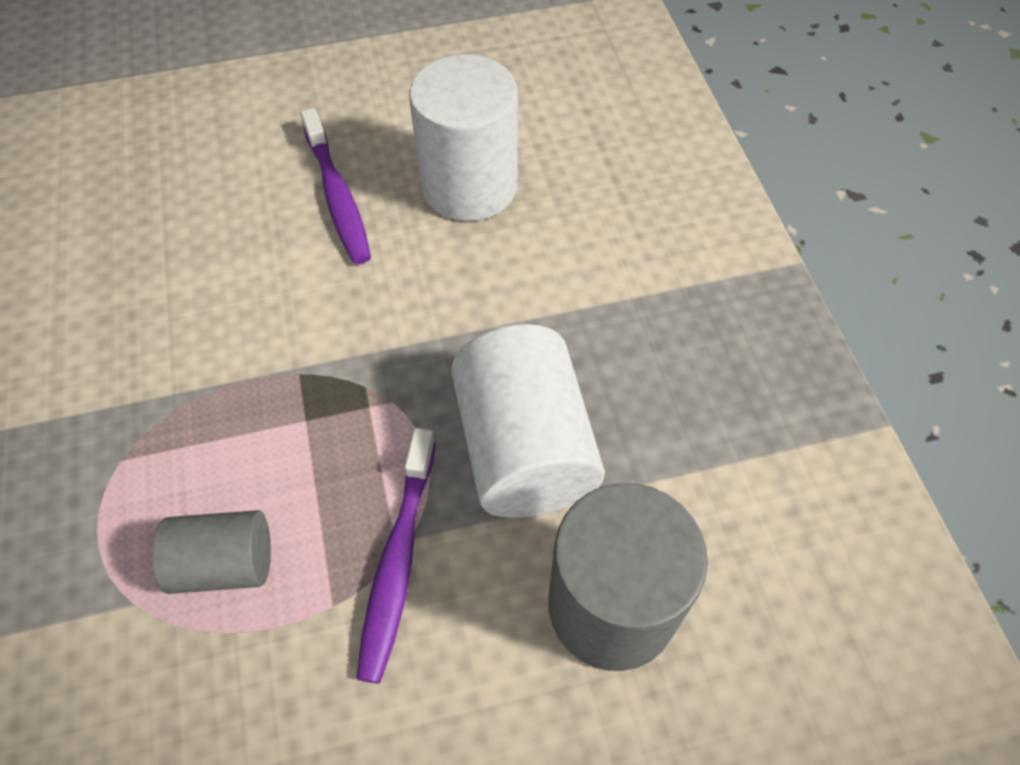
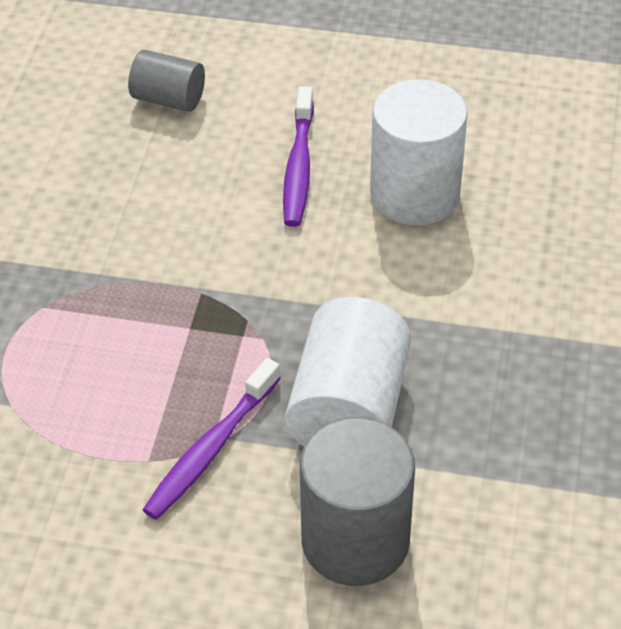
camera: 25 degrees right, 10 degrees down
(225, 563) = (85, 403): grey cylinder -> grey cylinder (168, 99)

